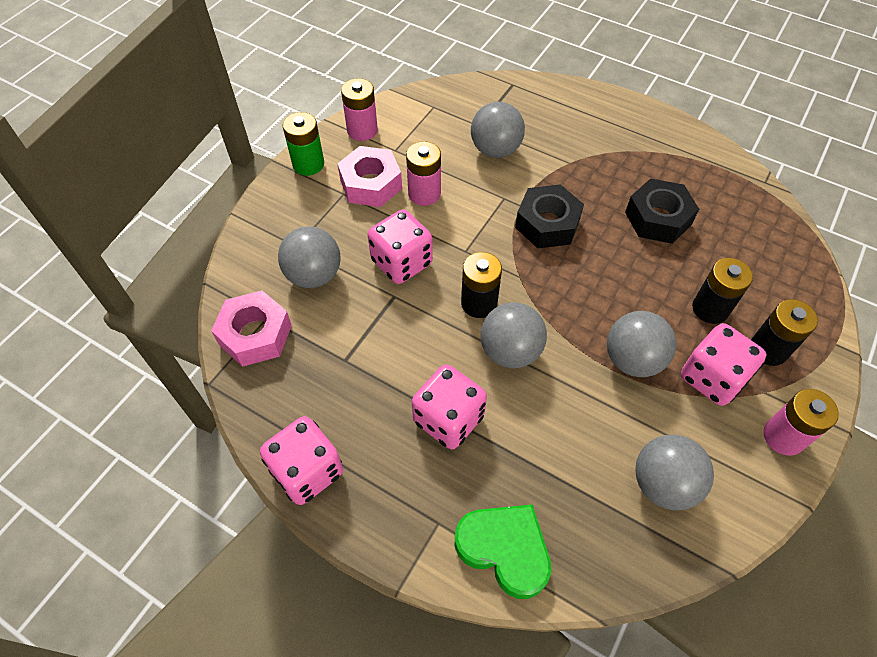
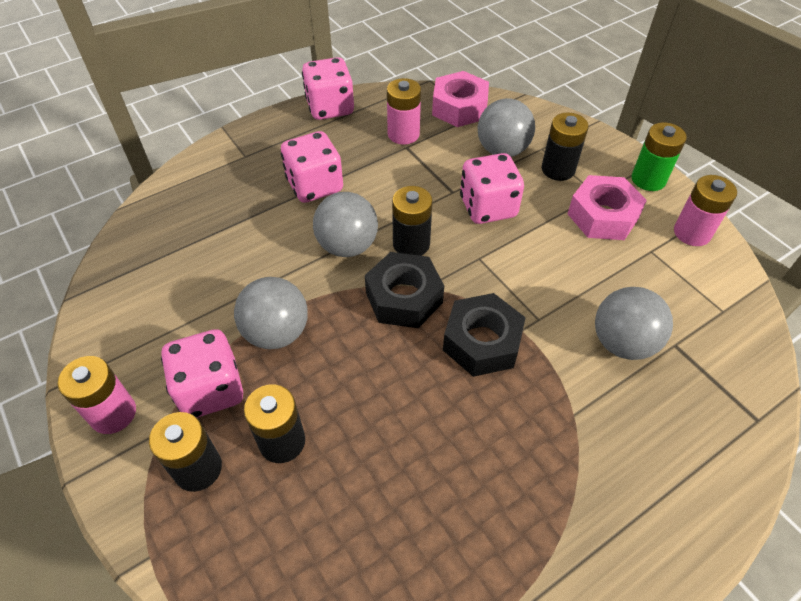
camera: 115 degrees right, 5 degrees down
(323, 226) = (558, 169): none -> black battery
(424, 193) = (572, 252): pink battery -> pink battery (403, 134)
(504, 549) = (199, 180): green heart -> none
(658, 218) = (435, 466): black nut -> black nut (404, 298)
(663, 484) = (159, 293): grey ball -> none

